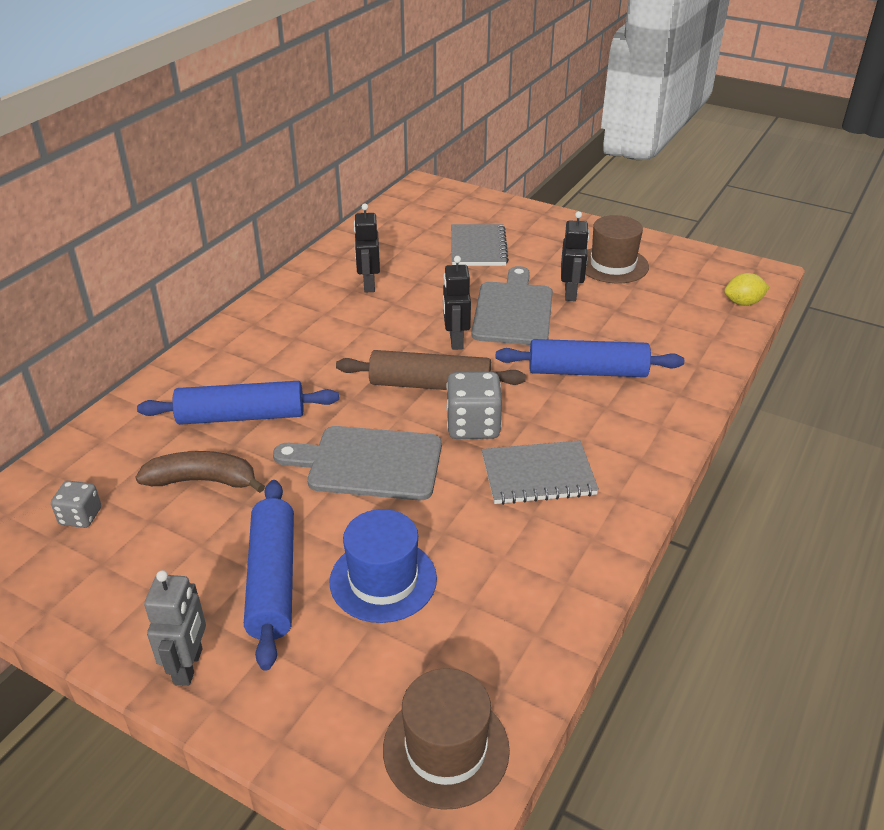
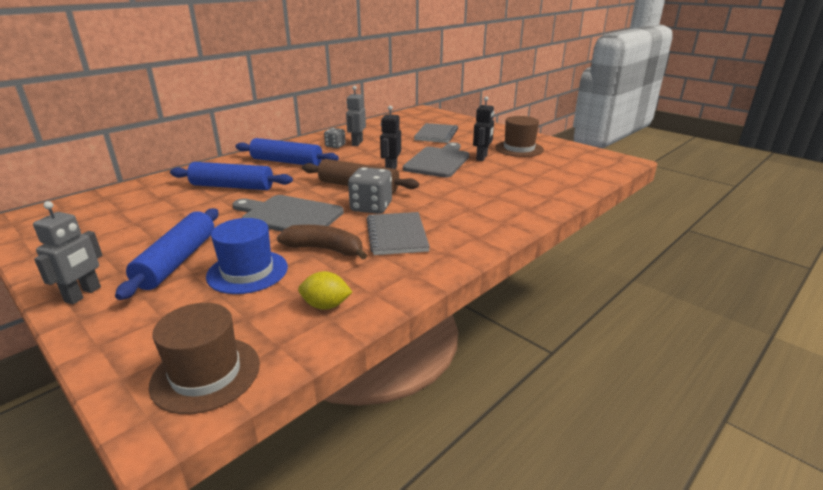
camera: 15 degrees right, 10 degrees down
(80, 516) = (98, 216): grey dice -> grey dice (335, 146)
(203, 481) = (182, 210): brown banana -> brown banana (325, 249)
(368, 285) = (357, 143): black robot -> grey robot
(538, 475) = (397, 235): grey notebook -> grey notebook turned 75 degrees clockwise
(587, 372) = (468, 192): blue rolling pin -> blue rolling pin (286, 162)
(743, 303) = (601, 173): yellow lemon -> yellow lemon (326, 305)

